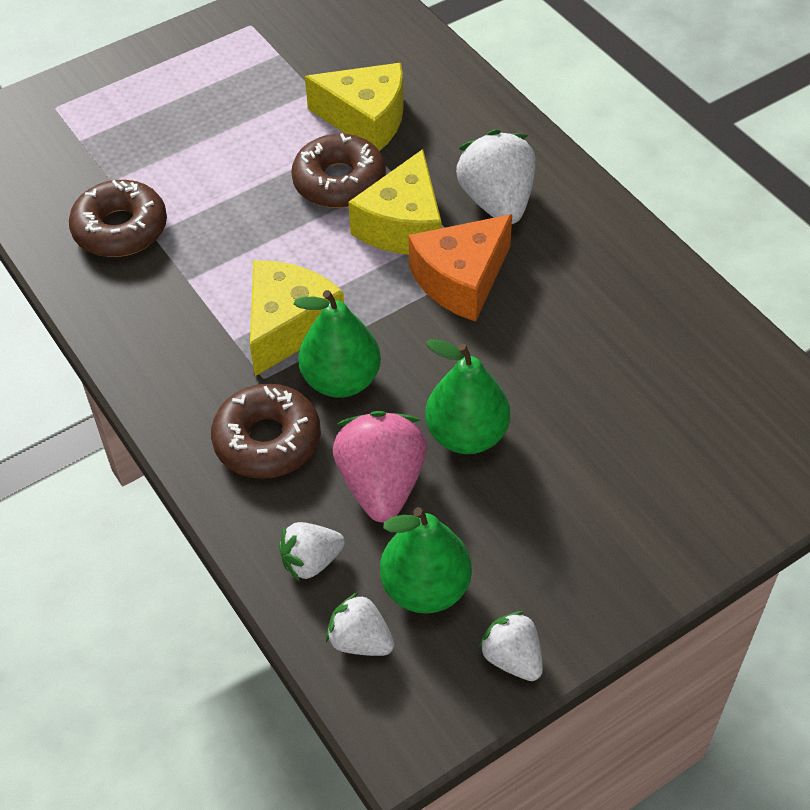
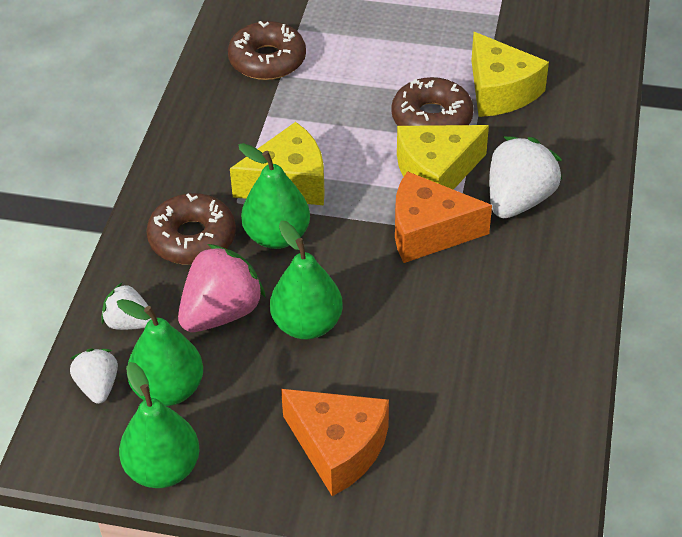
camera: 45 degrees right, 5 degrees down
(512, 658) = (163, 469): white strawberry -> green pear
(623, 514) = (338, 448): none -> orange cheese

